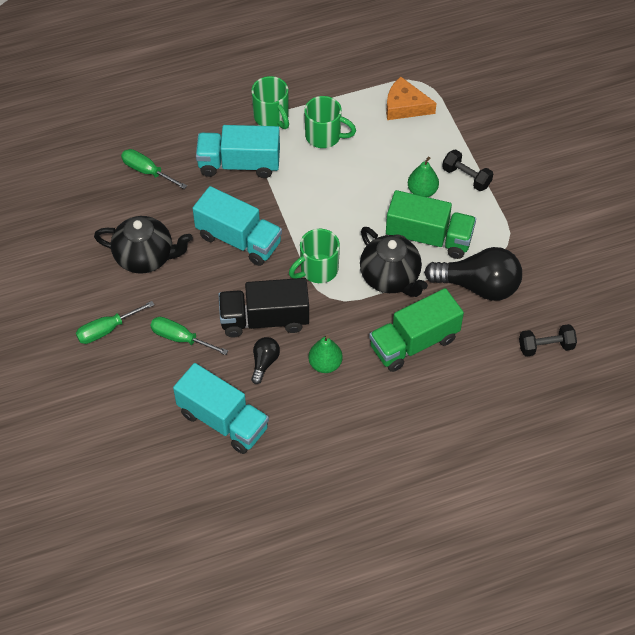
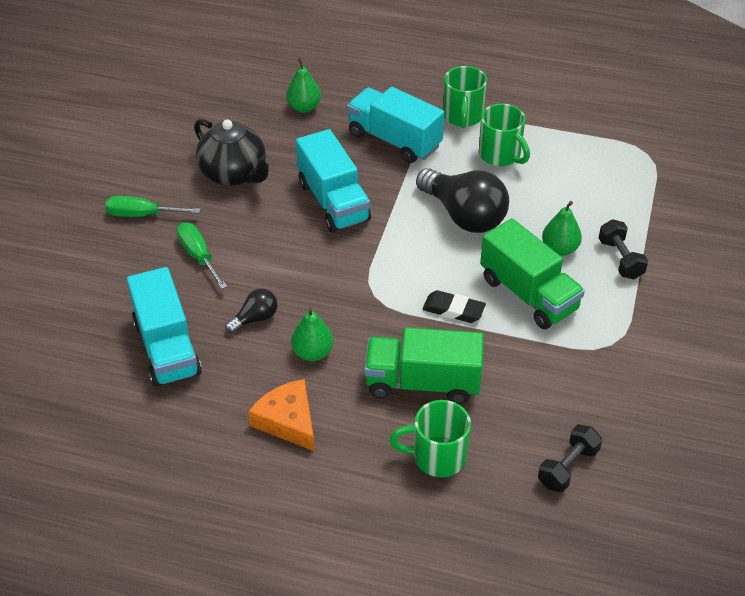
camera: 35 degrees right, 10 degrees down
(147, 171) = (304, 107): green screwdriver -> green pear
(264, 319) = (292, 281): black truck -> none
(317, 270) = (385, 265): green mug -> green mug (437, 457)
(390, 278) = (453, 310): black teapot -> black eraser
(405, 106) = (609, 166): orange cheese -> orange cheese (288, 421)
(478, 286) = (542, 366): black light bulb -> black light bulb (464, 215)
(546, 347) = (568, 467): black dumbbell -> black dumbbell turned 75 degrees counterclockwise

